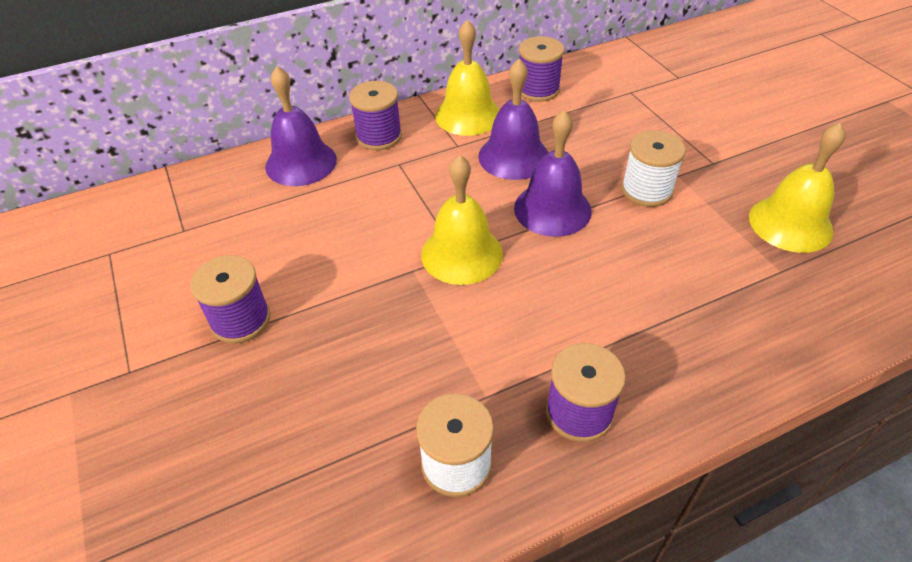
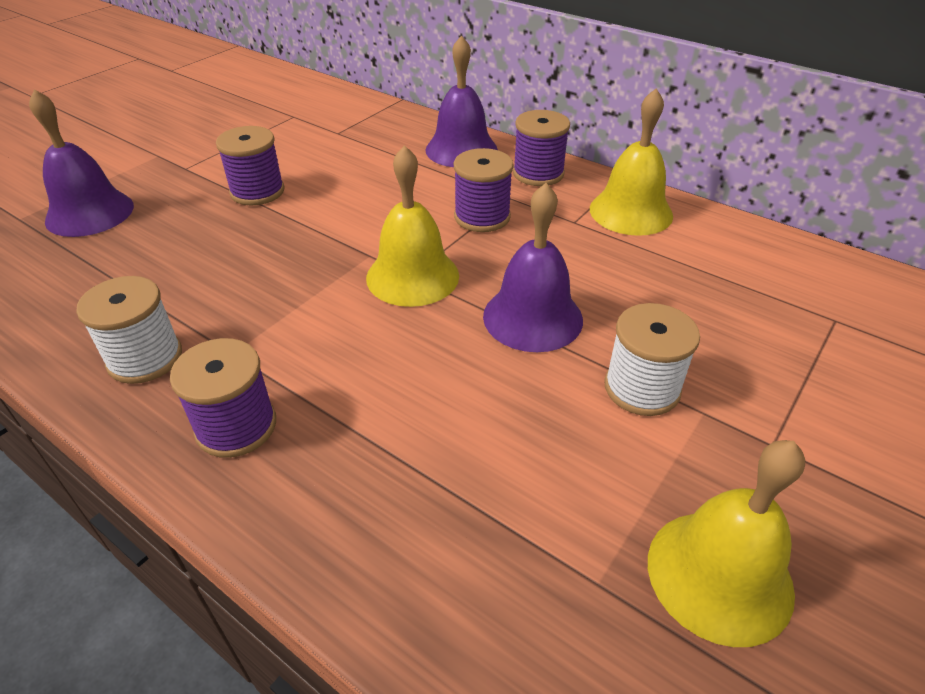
camera: 60 degrees right, 5 degrees down
(513, 156) = (595, 263): purple bell -> purple bell (90, 213)
(538, 89) = (737, 243): purple spool -> purple spool (482, 217)

